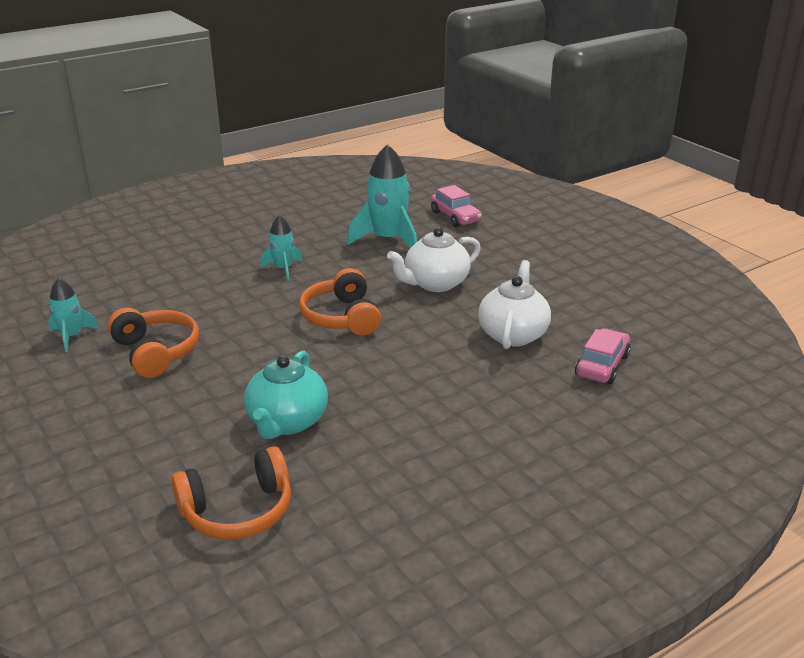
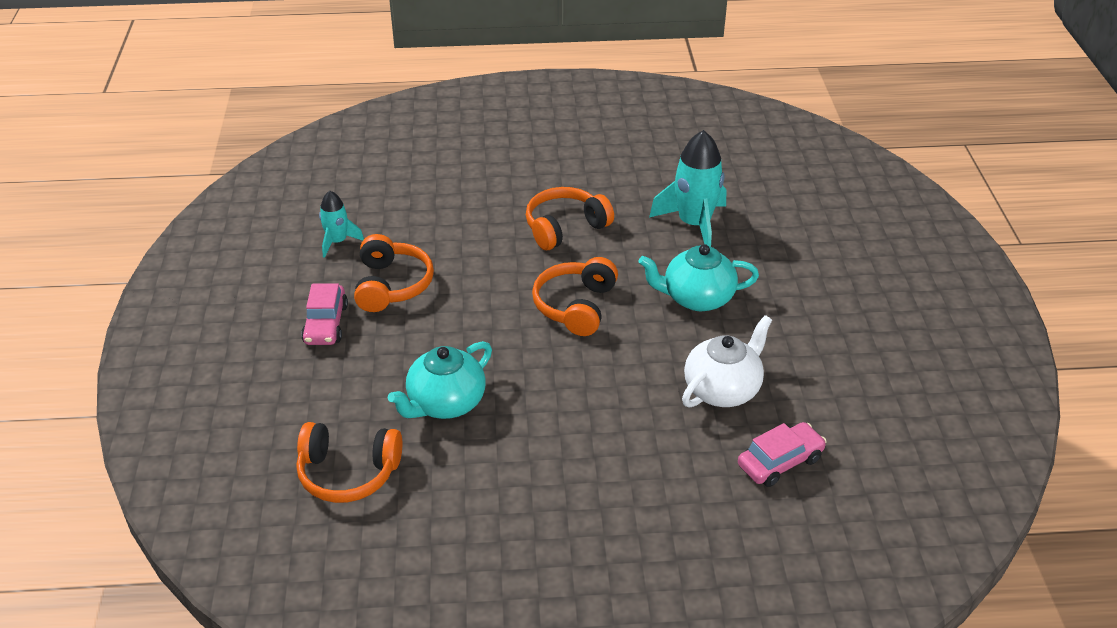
camera: 30 degrees right, 10 degrees up
(283, 269) = (565, 227): turquoise rocket -> orange headphones
(435, 283) = (696, 298): white teapot -> turquoise teapot
(455, 217) = (789, 217): pink car -> pink car (326, 324)

